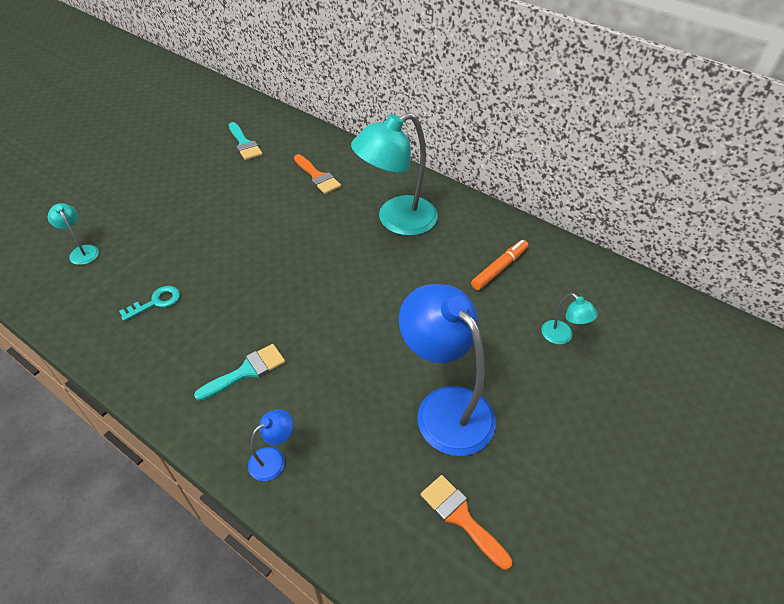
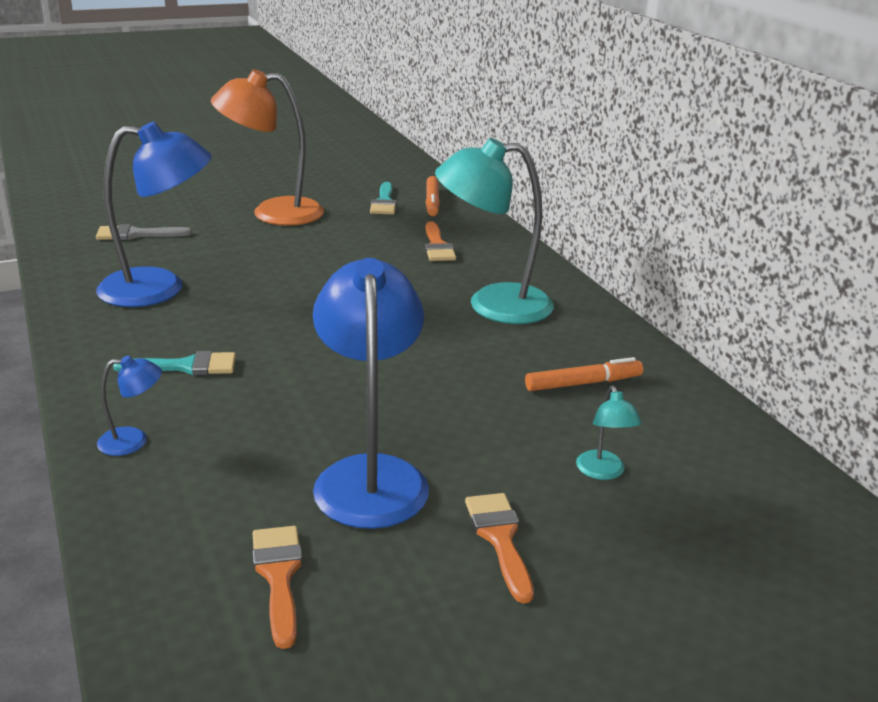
camera: 30 degrees right, 20 degrees down
(82, 251) = (136, 234): turquoise lamp -> grey brush
(156, 302) = (159, 288): turquoise key -> blue lamp
(171, 185) = (273, 213): none -> orange lamp
(278, 132) = (432, 202): none -> orange marker
(550, 417) = (500, 538): none -> orange brush

